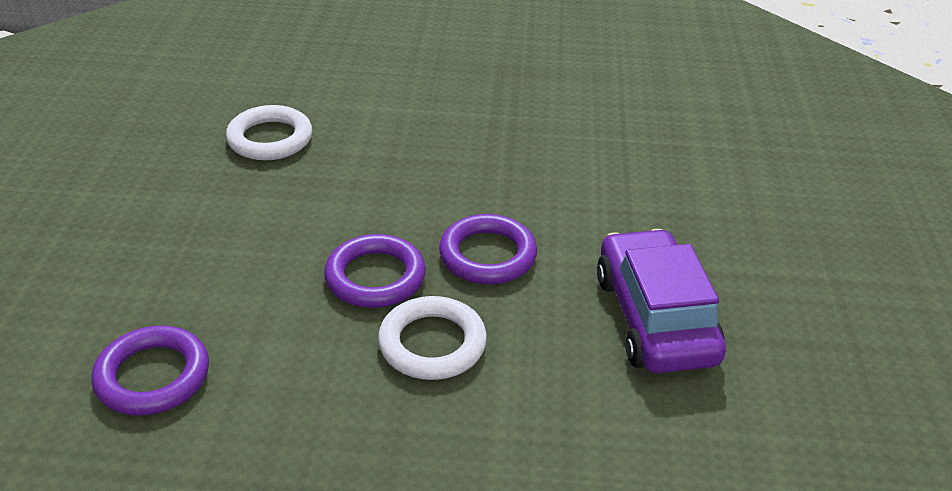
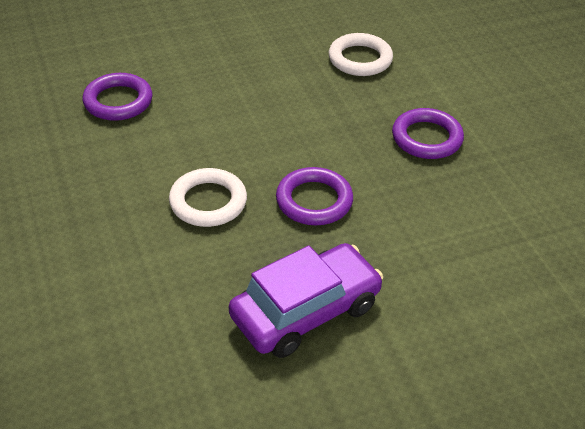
camera: 65 degrees right, 5 degrees up
(375, 277) = (254, 155): purple ring -> purple ring (427, 138)

